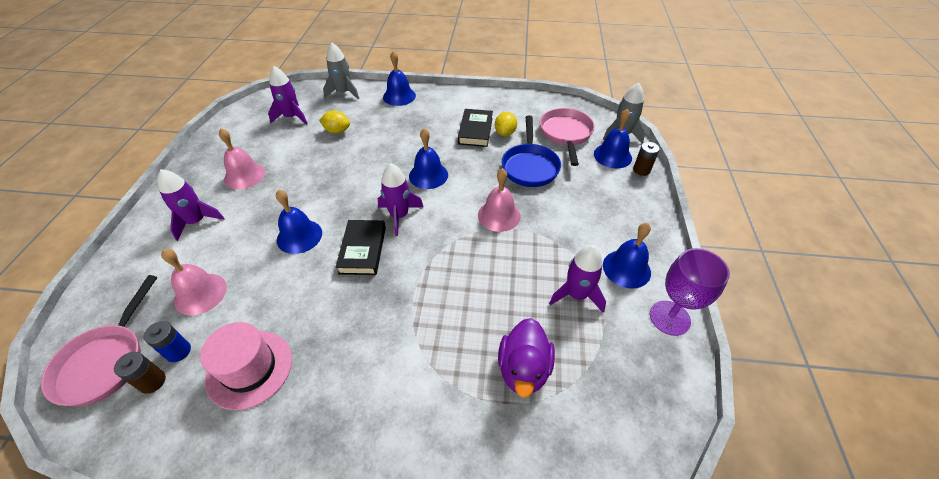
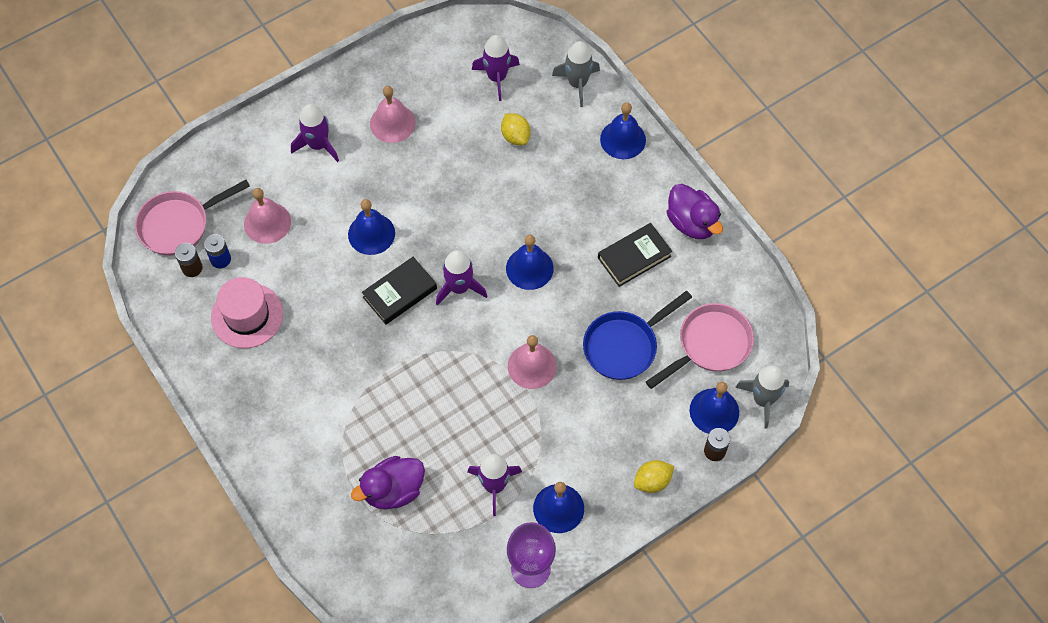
camera: 50 degrees right, 15 degrees up
(481, 101) = (692, 223): none -> purple duck
(505, 133) = (657, 287): yellow lemon -> yellow lemon (652, 481)

